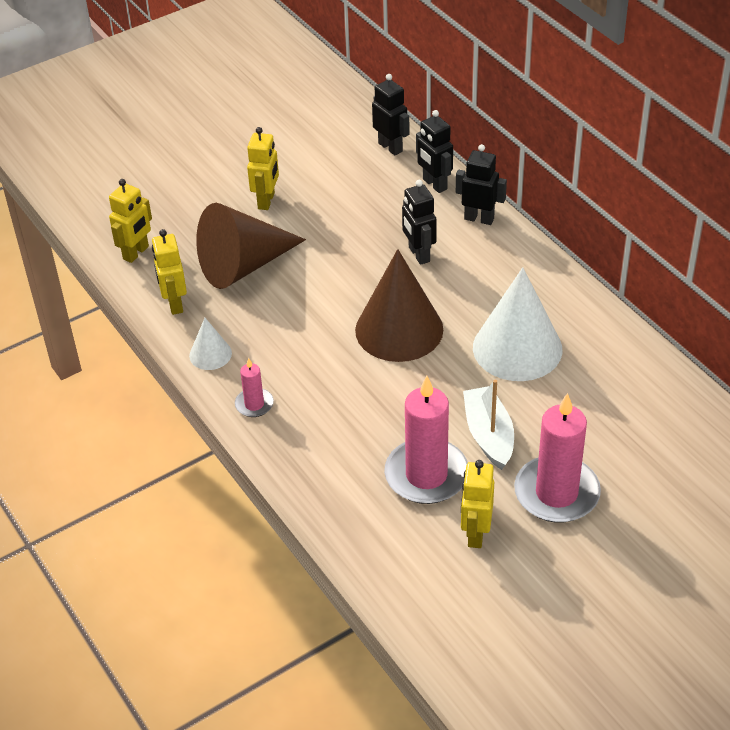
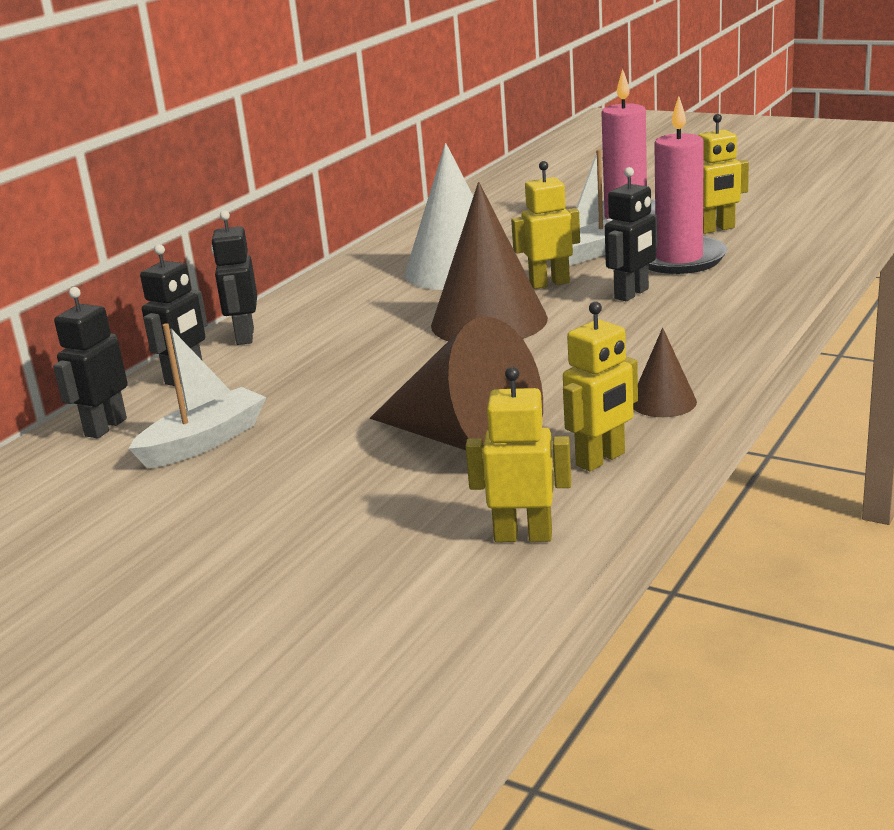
camera: 115 degrees left, 20 degrees down
(210, 354) = (663, 402): white cone -> brown cone
(254, 404) = (706, 351): pink candle -> none
(266, 201) = (299, 474): yellow robot -> yellow robot (549, 283)
(337, 177) = (204, 442): none -> white boat
(418, 254) = (342, 347): black robot -> black robot (632, 294)

